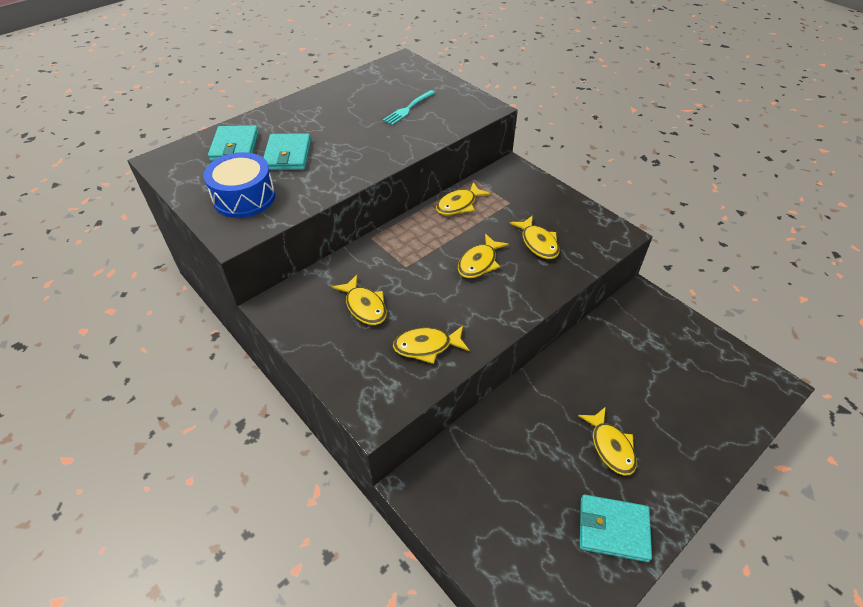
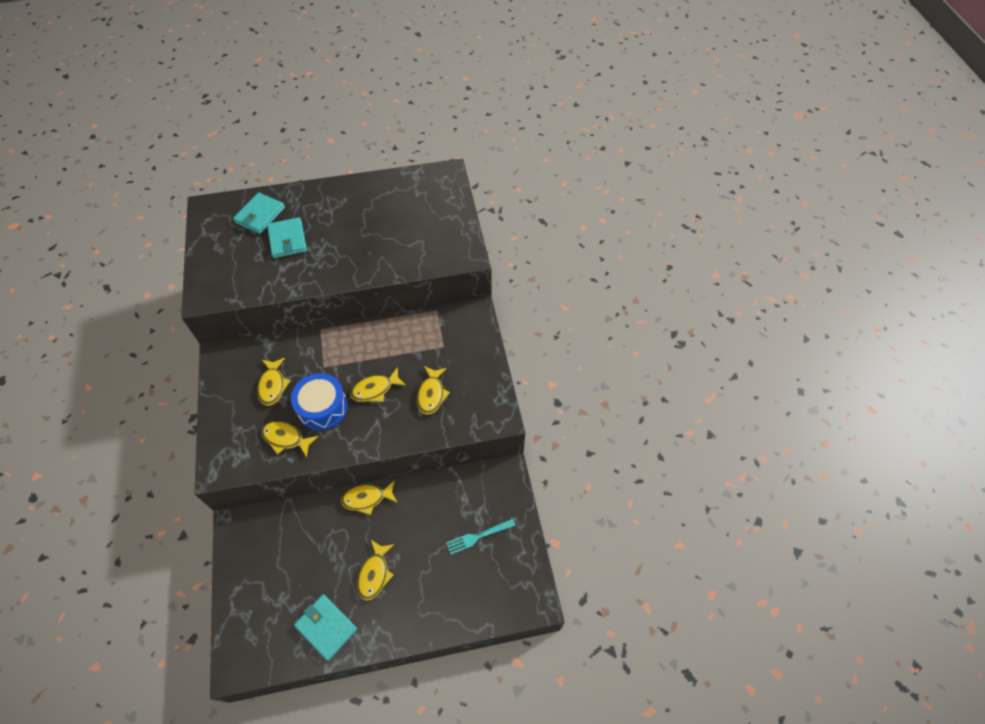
camera: 30 degrees right, 10 degrees up
(244, 197) = (232, 267): blue drum -> blue drum (322, 407)
(288, 155) = (287, 240): turquoise wallet -> turquoise wallet turned 45 degrees counterclockwise
(408, 109) = (407, 230): turquoise fork -> turquoise fork (478, 536)
(459, 205) = (404, 329): yellow fish -> yellow fish (367, 498)

